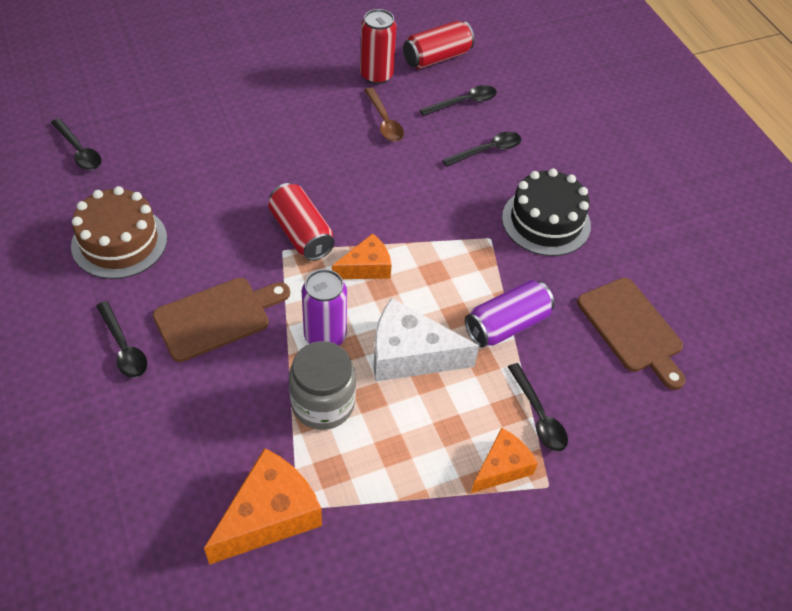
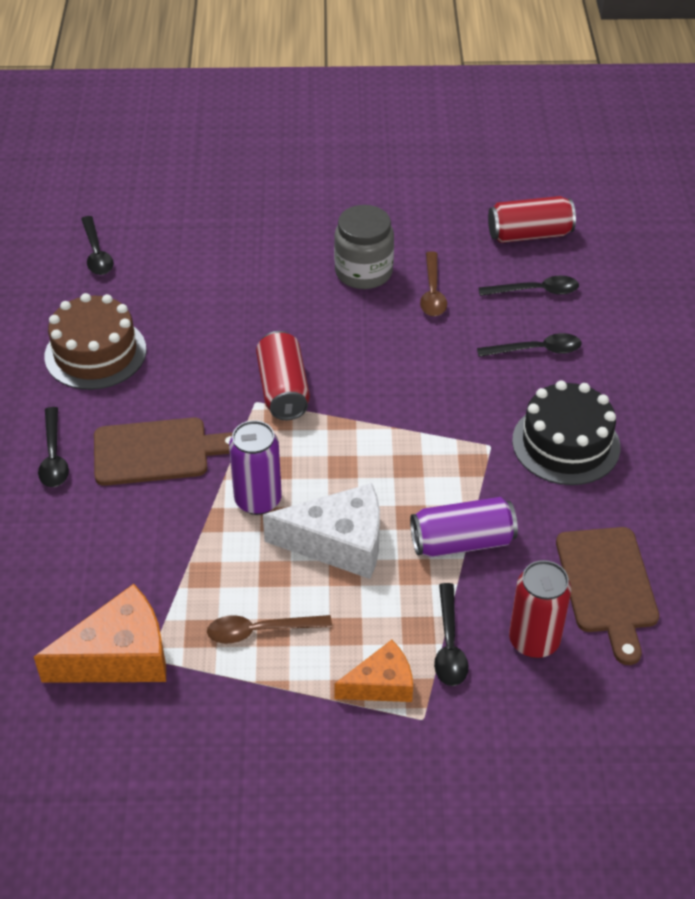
camera: 25 degrees right, 5 degrees down
(323, 403) = (223, 565): grey jar -> grey jar (363, 272)
(366, 267) = (336, 441): orange cheese -> none
(376, 75) = (448, 240): red can -> red can (534, 640)
(381, 453) = (260, 631): none -> brown spoon
(410, 355) = (338, 543): white cheese -> white cheese turned 150 degrees clockwise

